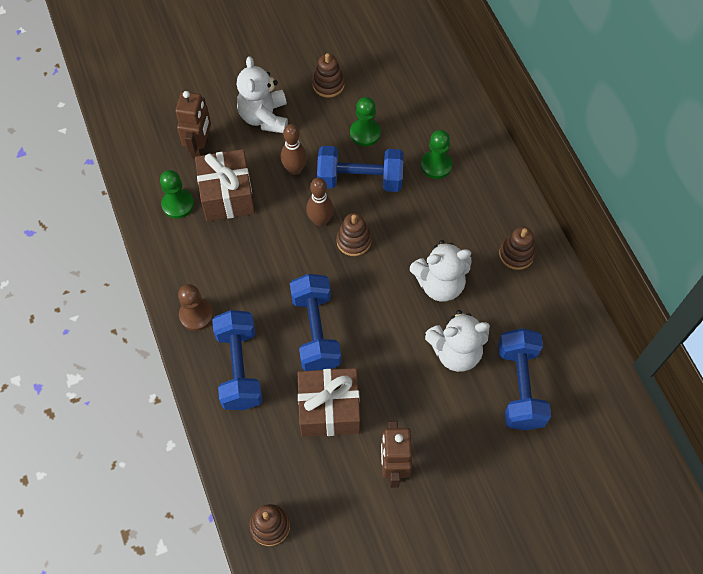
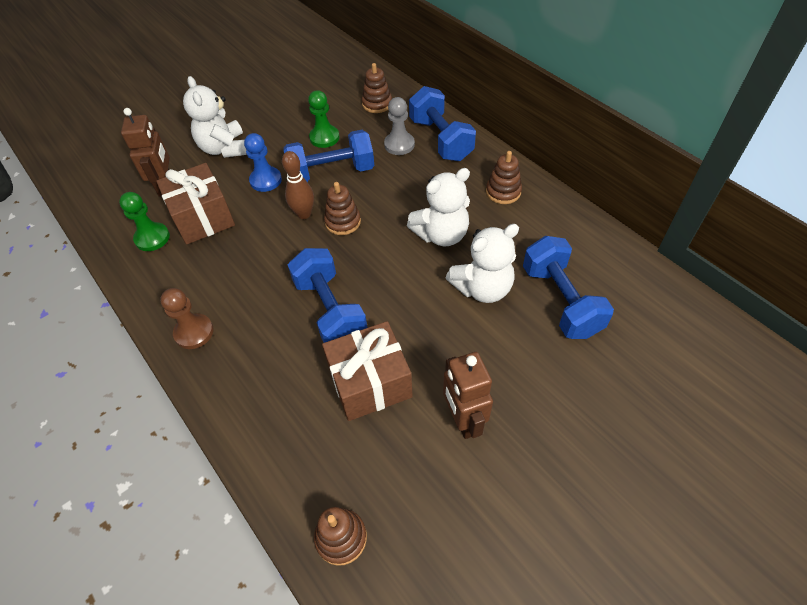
camera: 15 degrees left, 10 degrees down
(239, 368) = (256, 370): blue dumbbell -> blue dumbbell (441, 139)
(295, 169) = (266, 180): brown bowling pin -> blue pawn
(328, 84) = (278, 112): brown stacking toy -> brown stacking toy (377, 104)
(436, 165) = (399, 145): green pawn -> grey pawn

